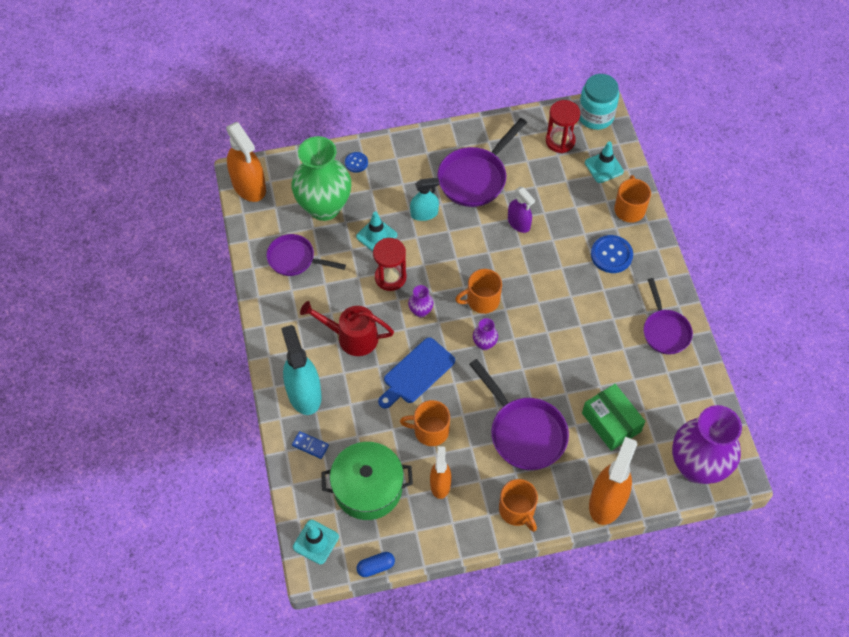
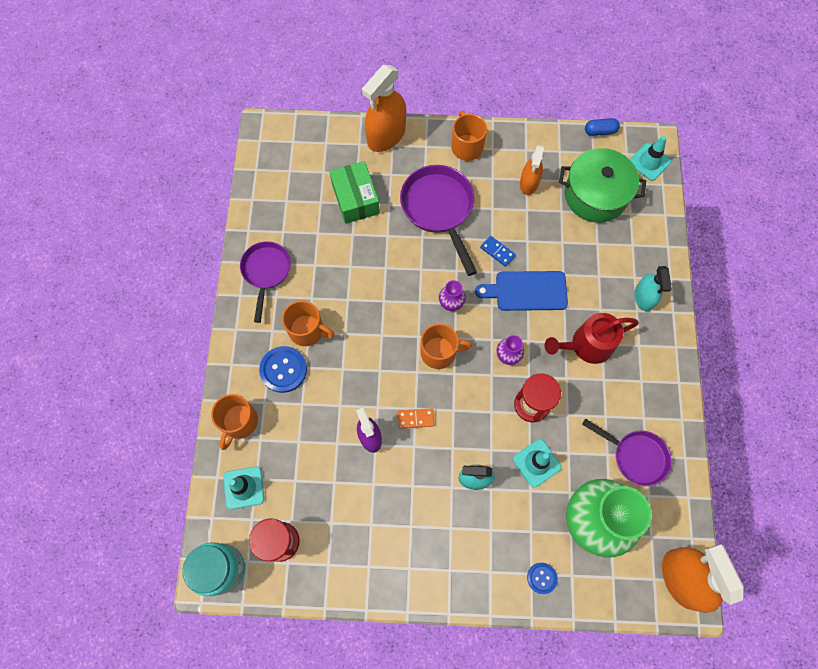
camera: 165 degrees left, 10 degrees up
(304, 393) = (644, 297): turquoise spray bottle -> turquoise spray bottle, size x0.60
(310, 445) = (644, 245): blue domino -> blue domino (497, 251)
(351, 337) = (586, 345): red watering can -> red watering can turned 135 degrees clockwise
(416, 372) = (527, 291): blue cutting board -> blue cutting board turned 150 degrees counterclockwise
(430, 430) = (527, 232): orange mug -> orange mug (307, 330)
(475, 177) = (400, 514): purple pan -> none
(485, 244) = (416, 419): none -> orange domino
(697, 466) = (296, 144): purple vase -> none

